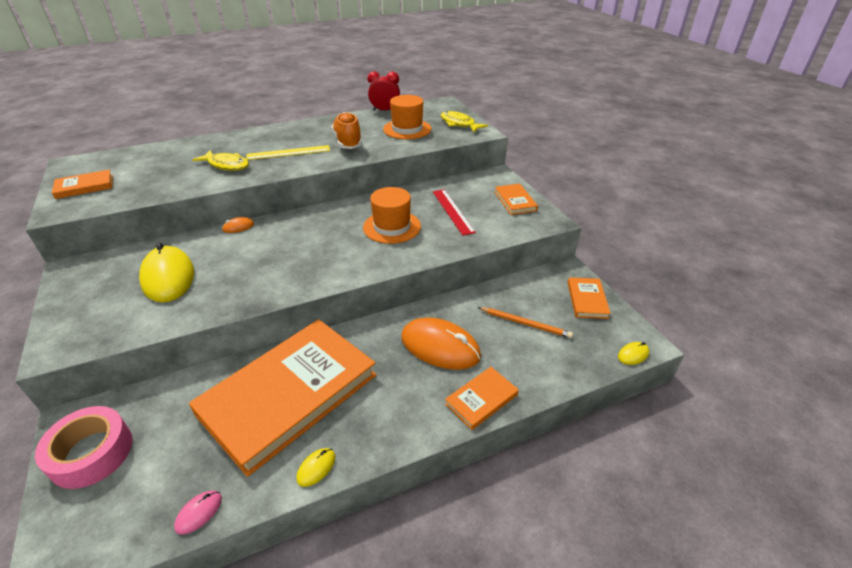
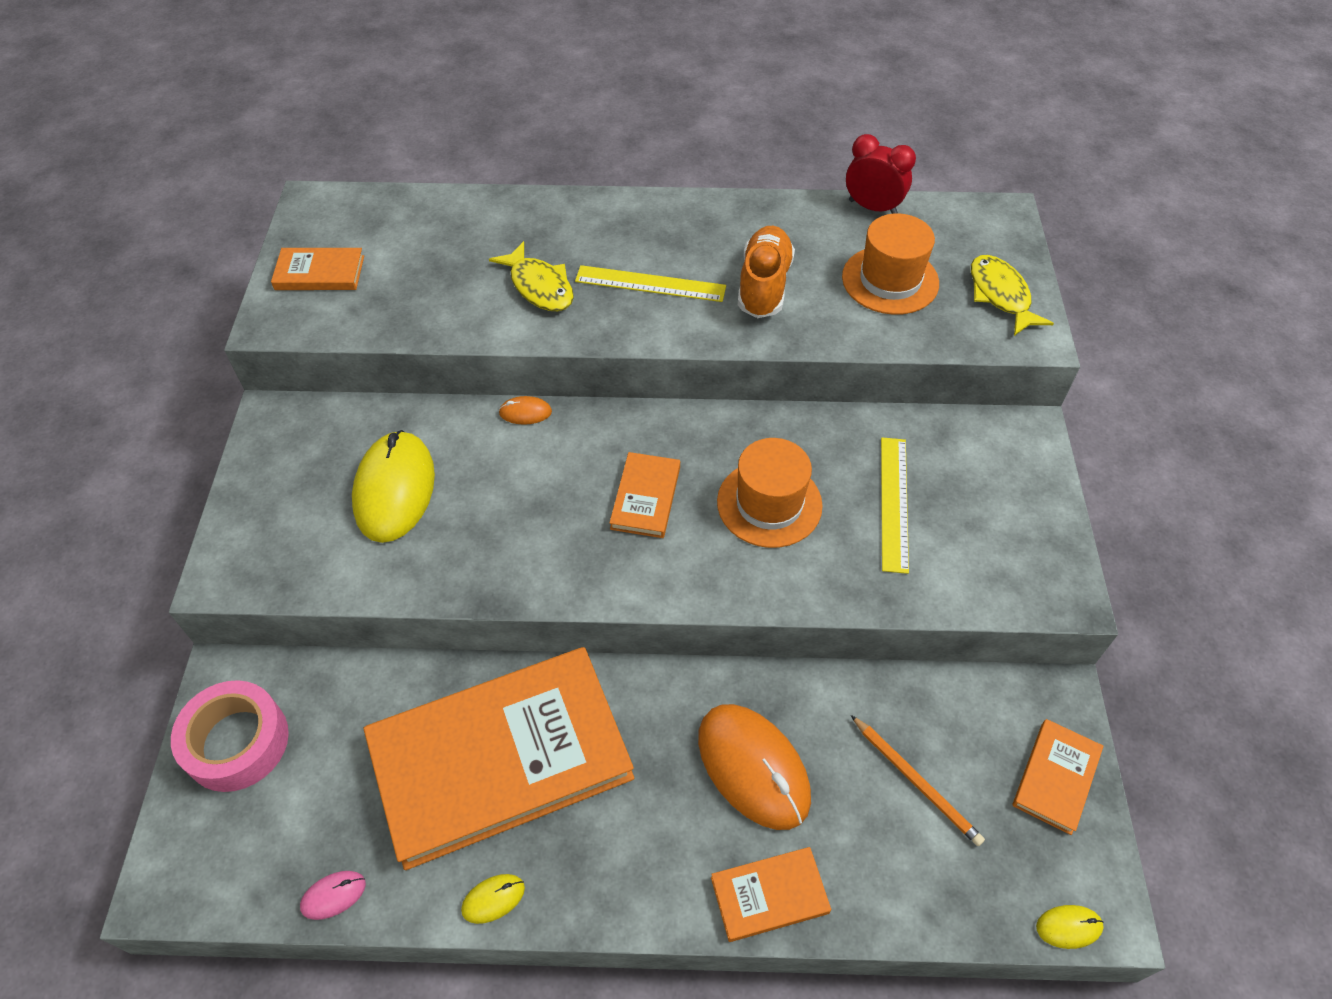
camera: 25 degrees right, 15 degrees up
(452, 211) = (894, 503): red ruler -> yellow ruler
(515, 201) = (1025, 519): orange book -> orange book (645, 497)

